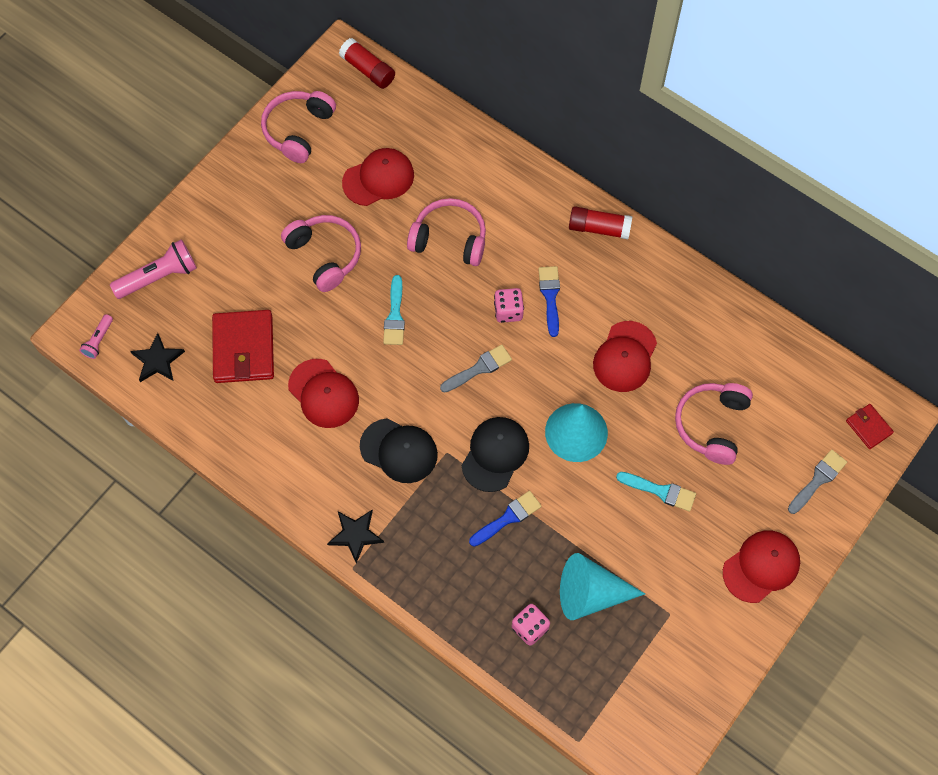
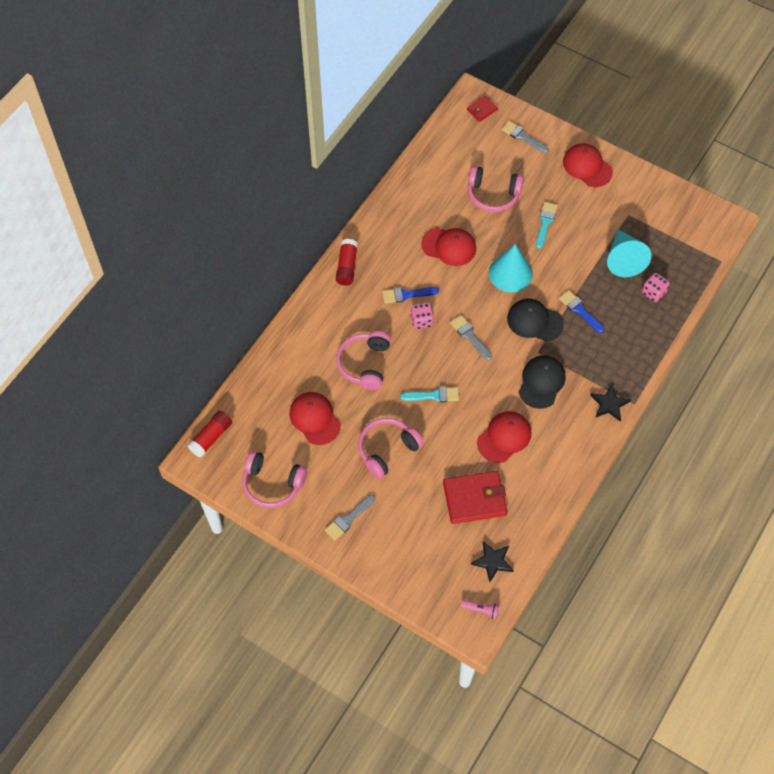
camera: 95 degrees left, 5 degrees down
(159, 277) = (419, 572): pink flashlight -> none
(240, 207) = (348, 519): none -> grey brush

